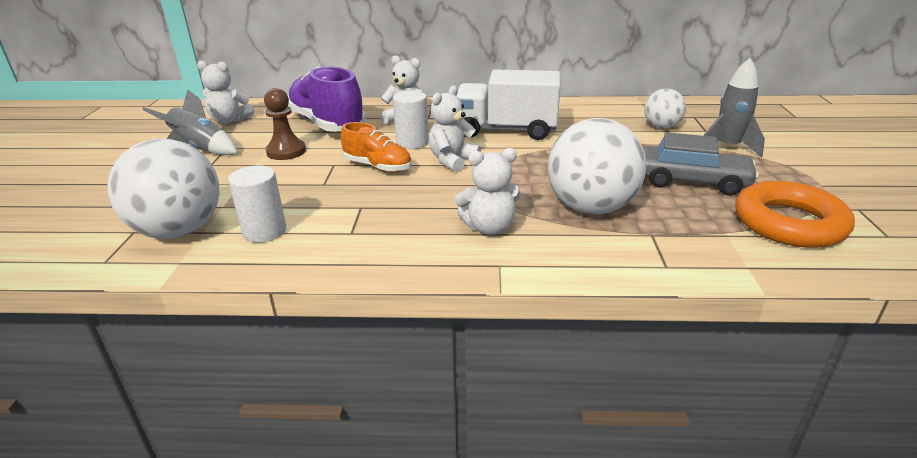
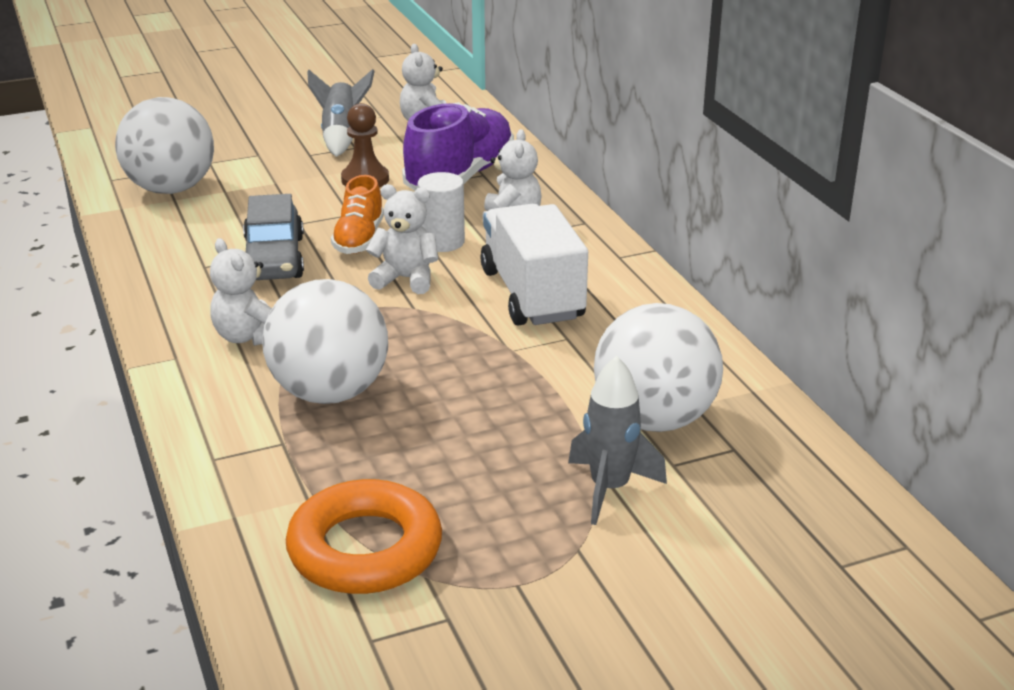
camera: 65 degrees right, 0 degrees up
(264, 231) = (187, 225): white cylinder -> none
(661, 127) = (654, 419): white ball -> white ball, size x1.84
(692, 181) = (454, 462): grey car -> grey car (274, 259)

